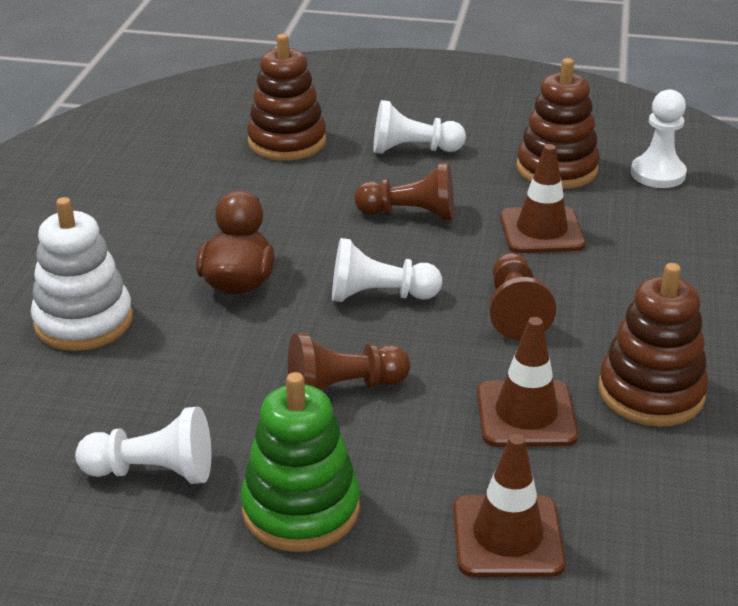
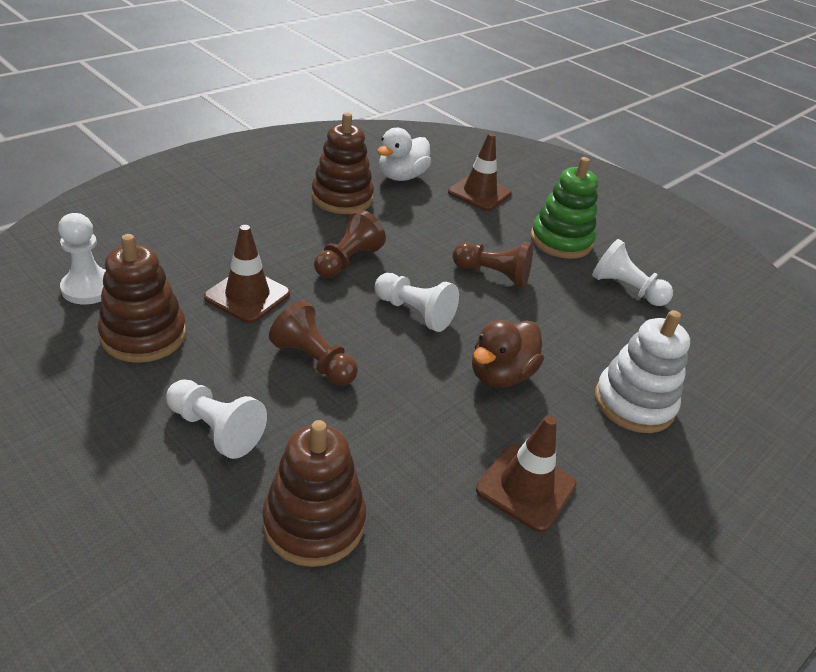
camera: 150 degrees left, 5 degrees up
(526, 414) = (413, 220): brown traffic cone -> brown traffic cone (526, 487)
(649, 490) = (401, 176): none -> white duck

